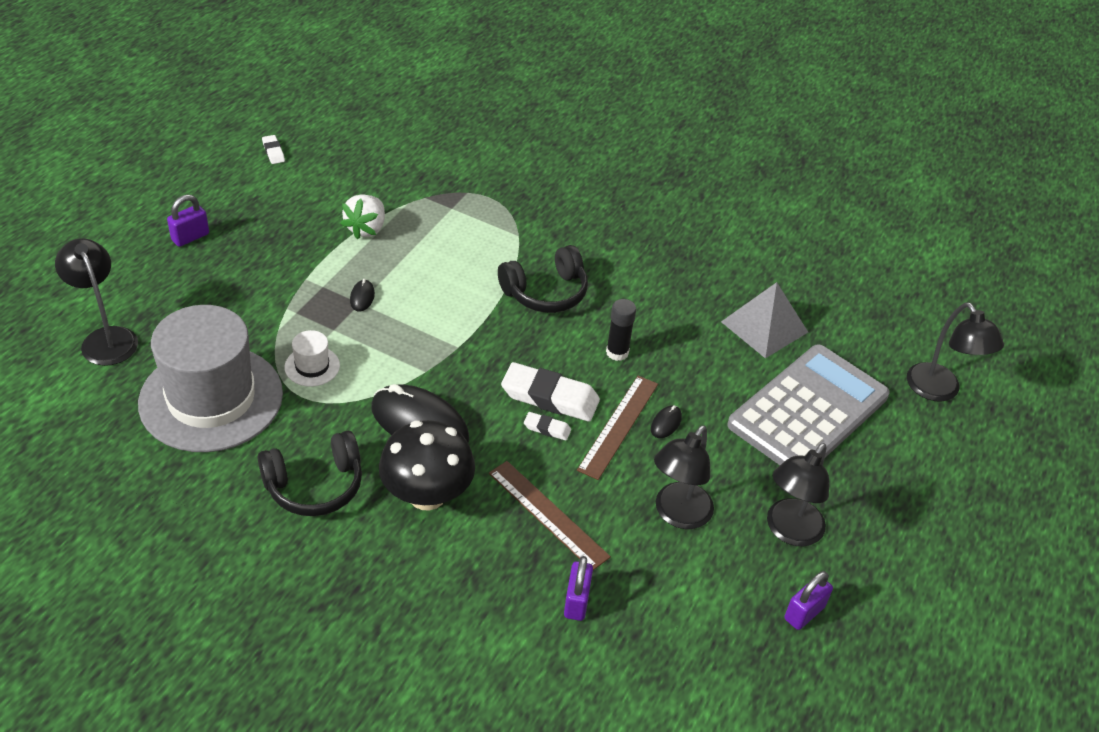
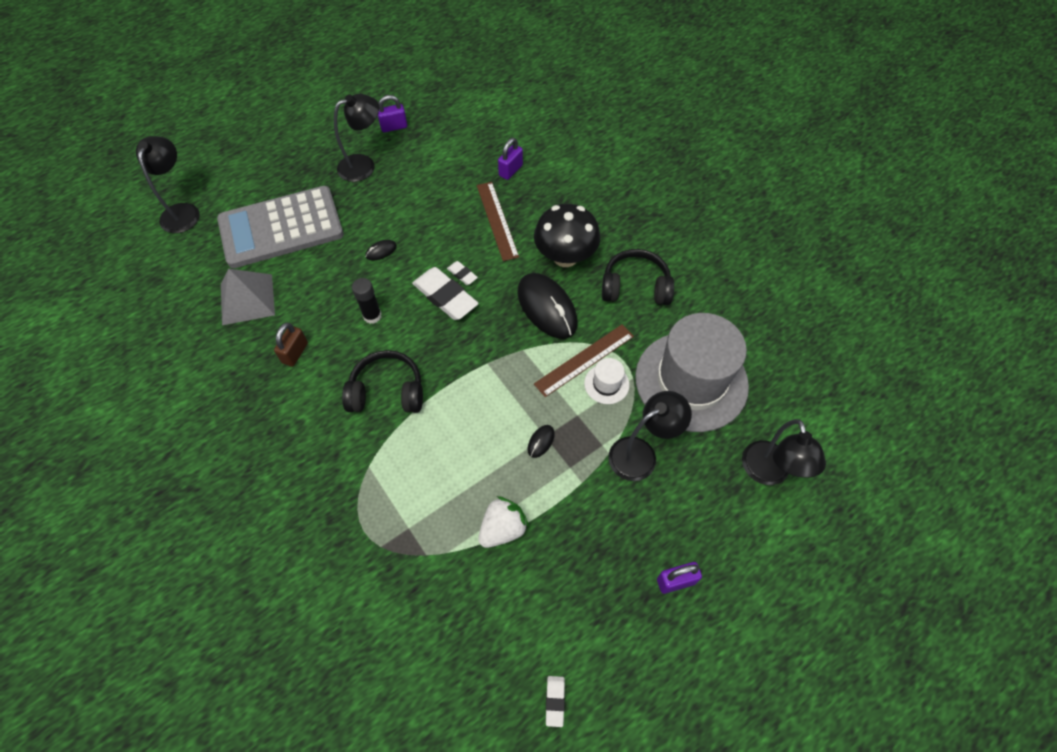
camera: 150 degrees left, 15 degrees up
(619, 426) = (413, 260): brown ruler -> brown ruler (584, 360)
(666, 296) = (295, 353): none -> brown padlock
(677, 514) = (420, 195): black lamp -> black lamp (641, 453)

